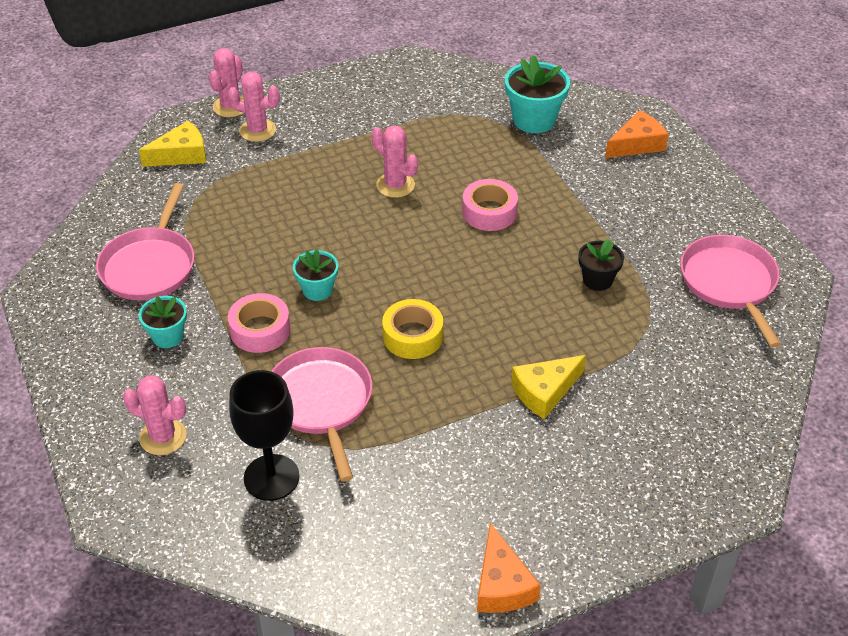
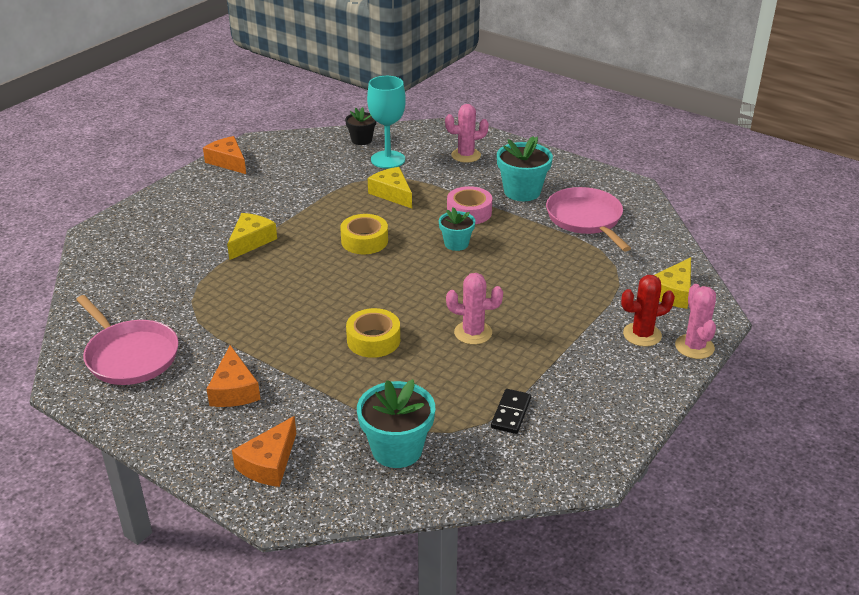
camera: 150 degrees right, 10 degrees down
(168, 336) = (522, 191): turquoise flower pot -> turquoise flower pot, size x1.63
(257, 130) = (642, 335): pink cactus -> red cactus
(271, 477) = (388, 159): black goblet -> turquoise goblet
(321, 402) = (392, 193): pink pan -> yellow cheese
(427, 113) = (511, 413): none -> black domino
(489, 212) = (373, 340): pink tape -> yellow tape
(597, 280) = (247, 320): black flower pot -> black flower pot (361, 140)
(641, 212) = (234, 390): none -> orange cheese

